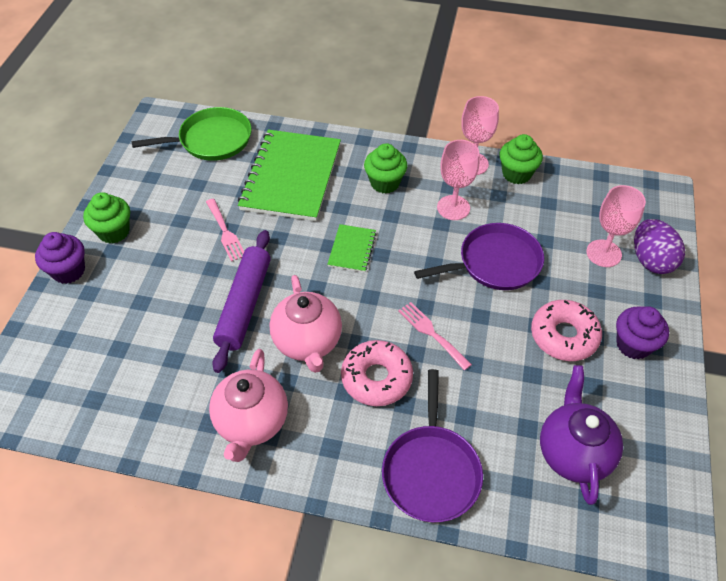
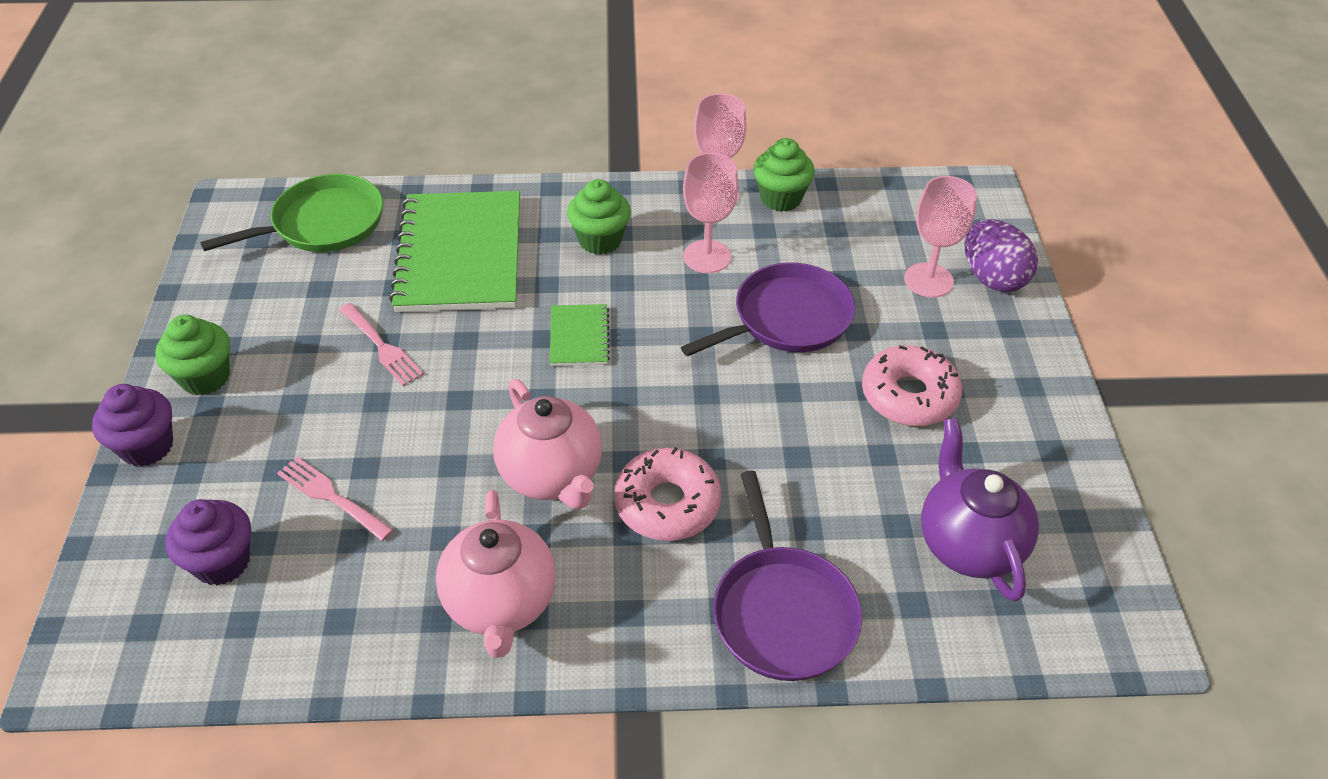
camera: 15 degrees left, 5 degrees down
(245, 305) = (441, 442): purple rolling pin -> none
(431, 333) = (727, 428): pink fork -> pink fork (331, 497)
(633, 345) = (1003, 389): purple cupcake -> purple cupcake (222, 562)

